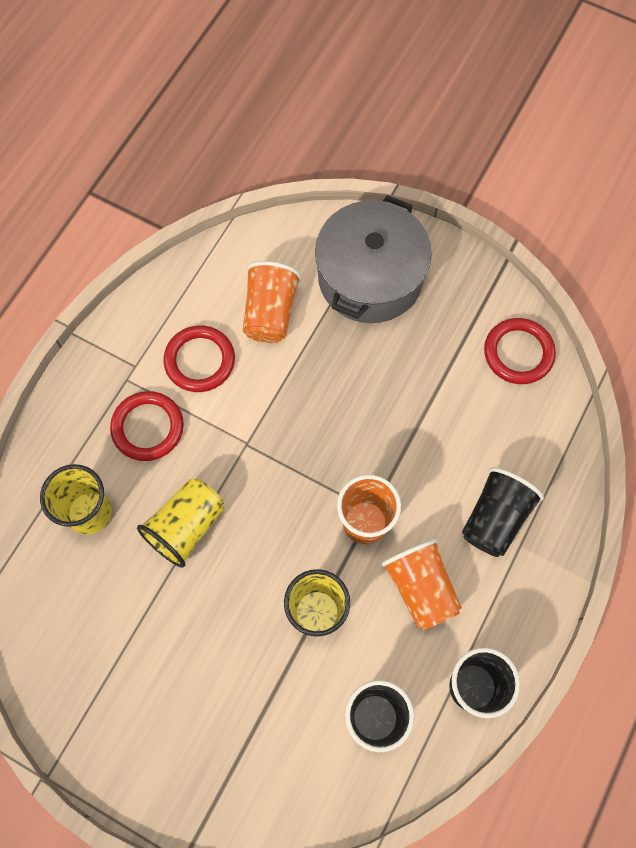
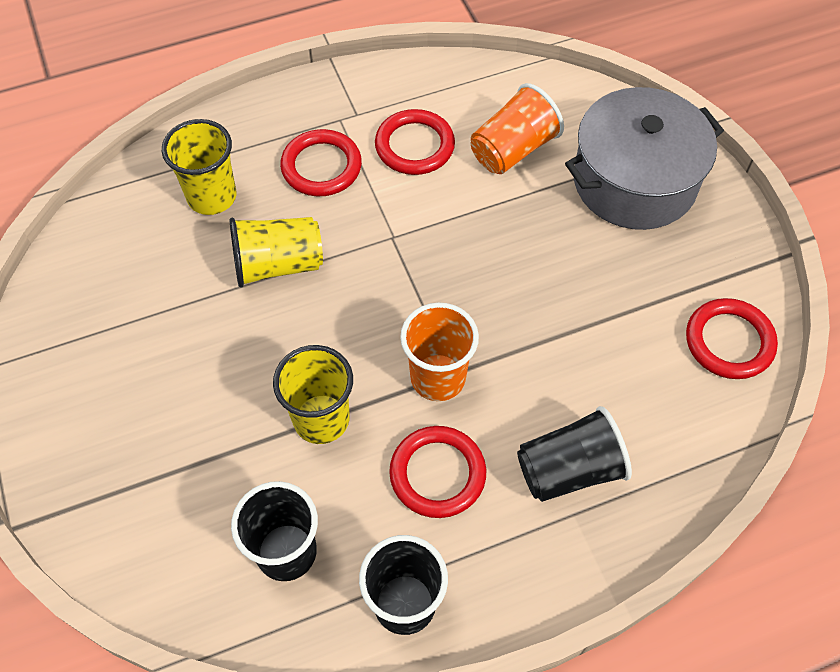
camera: 40 degrees right, 10 degrees down
(420, 587) = (437, 474): orange cup -> red ring

